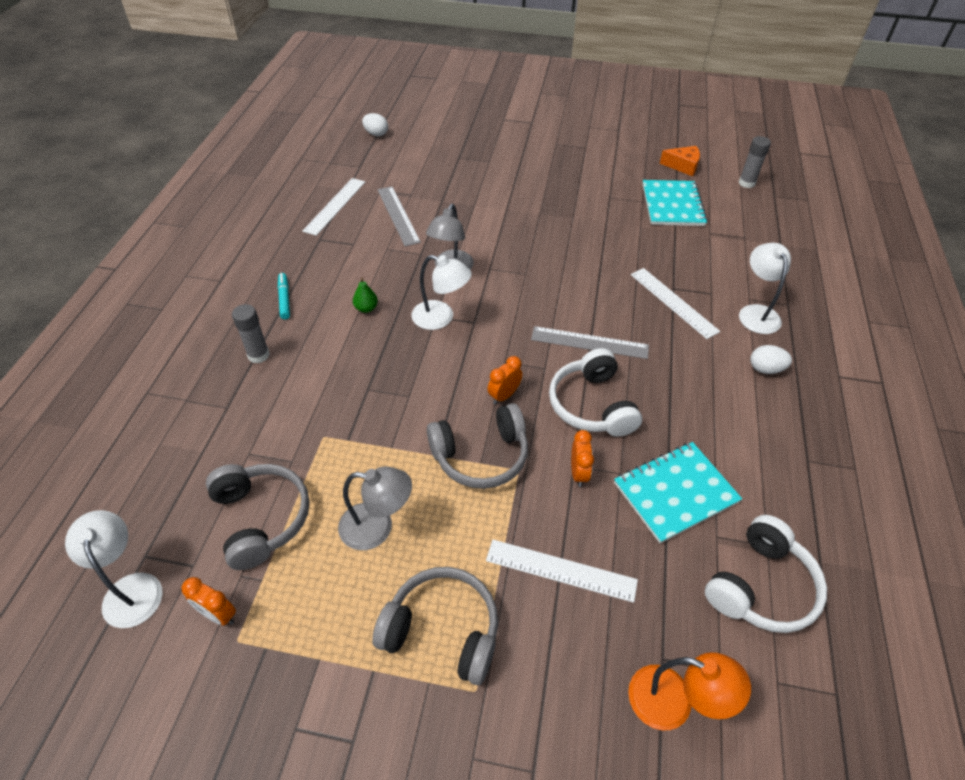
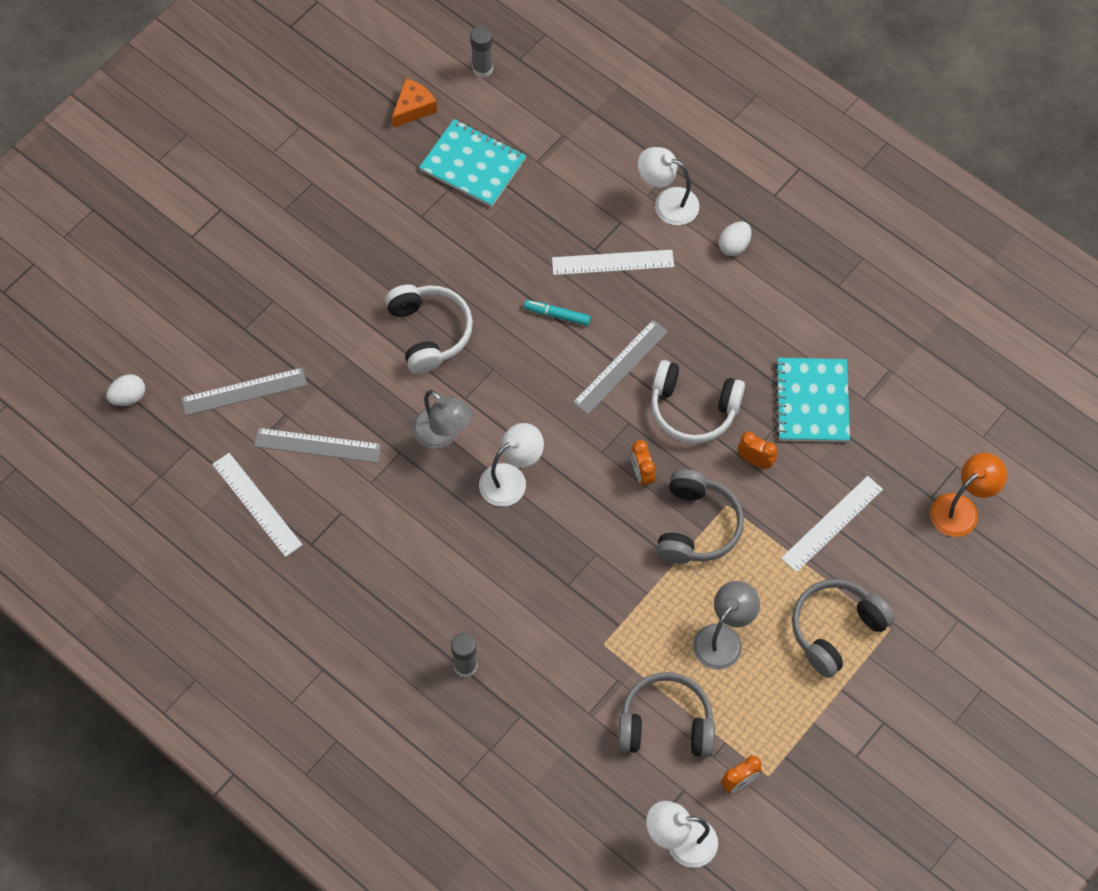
camera: 60 degrees left, 15 degrees up
(284, 299) = (394, 614): turquoise marker -> turquoise marker (557, 315)
(366, 308) = (455, 541): green pear -> none
(414, 173) = (244, 391): none -> grey ruler
(761, 587) = (916, 397): white headphones -> white headphones (429, 332)

